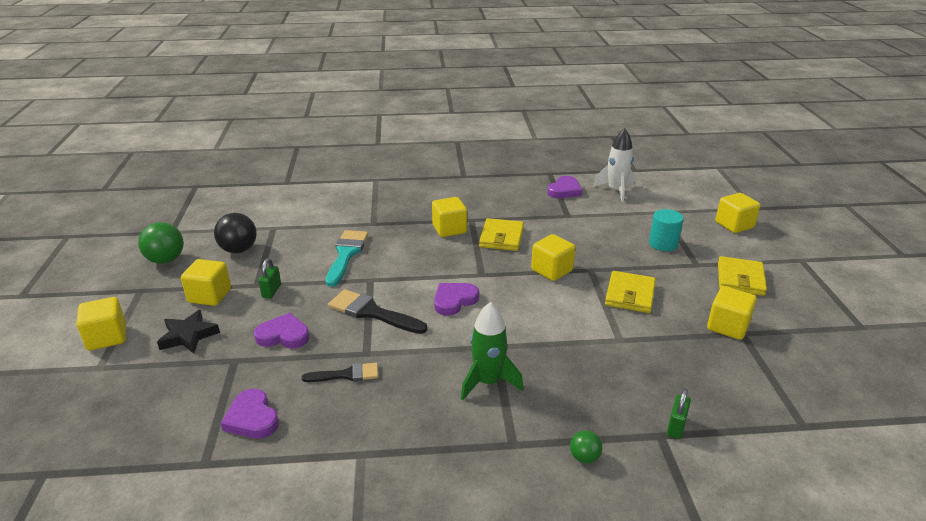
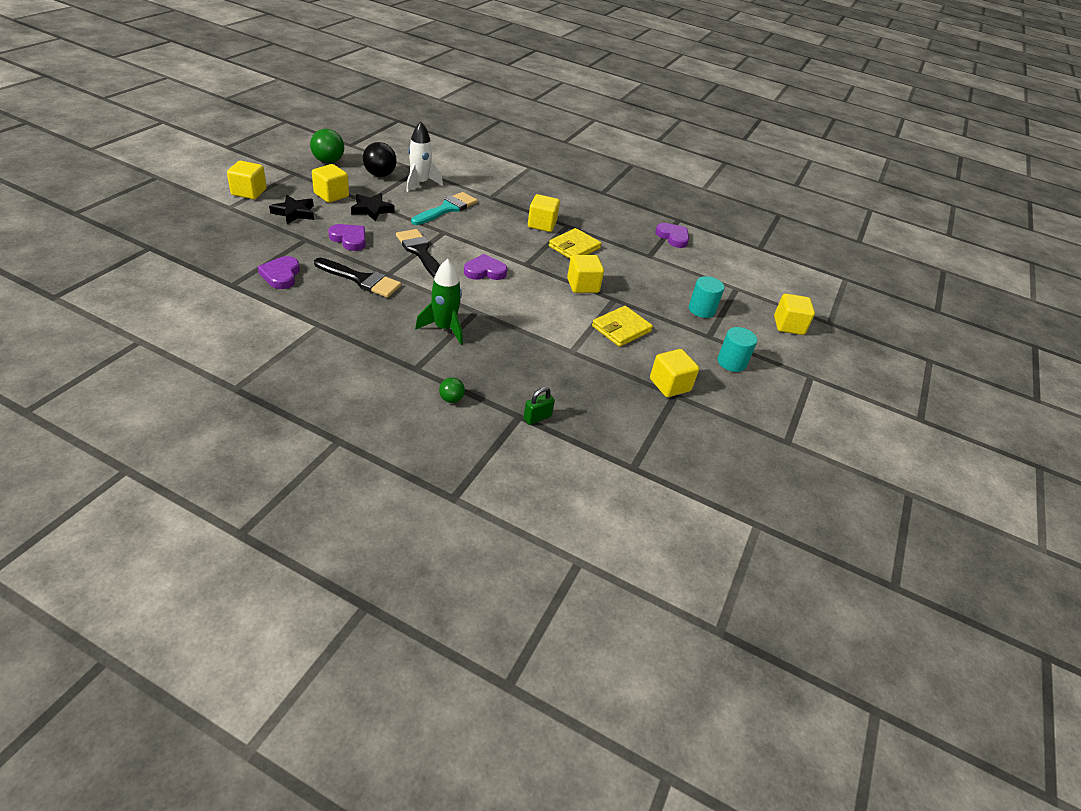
camera: 25 degrees right, 10 degrees up
(271, 291) = (372, 210): green padlock -> black star
(346, 374) = (361, 280): black brush -> black brush, size x1.59
(564, 190) = (673, 237): purple heart -> purple heart turned 105 degrees counterclockwise
(616, 190) = (718, 256): white rocket -> white rocket (420, 183)
(740, 279) = (731, 362): yellow wallet -> turquoise cylinder

